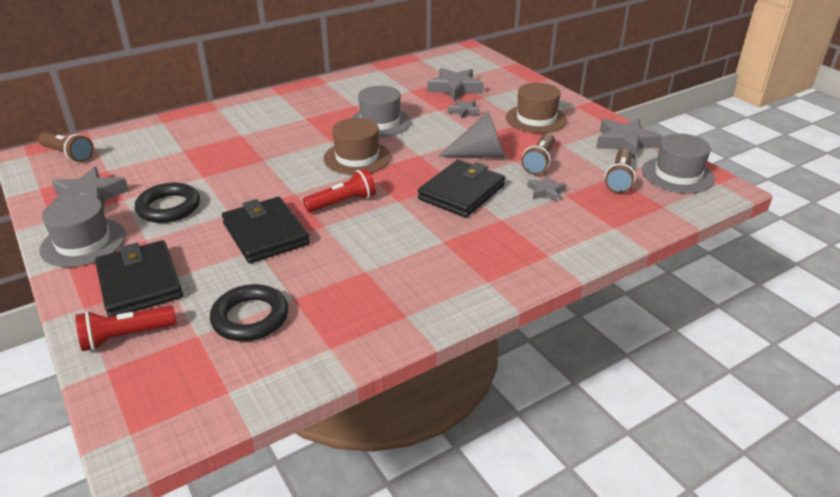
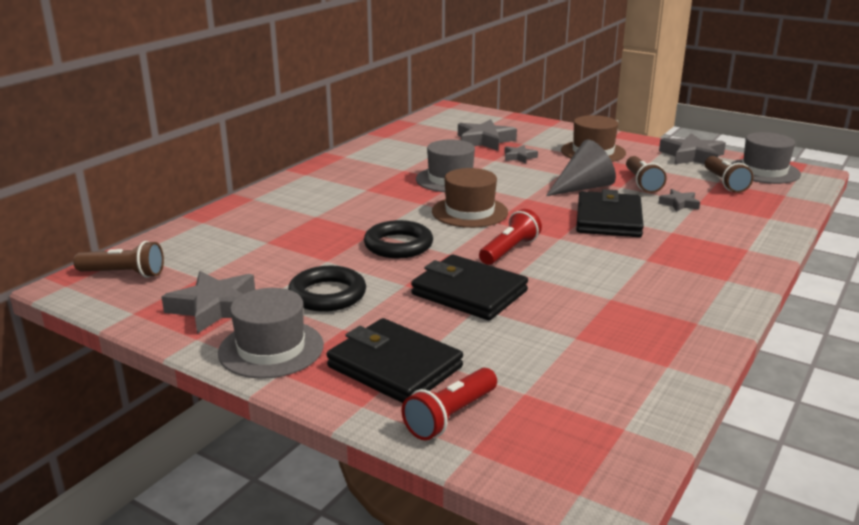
camera: 25 degrees left, 10 degrees down
(250, 317) = (556, 364): black ring -> black ring (398, 245)

